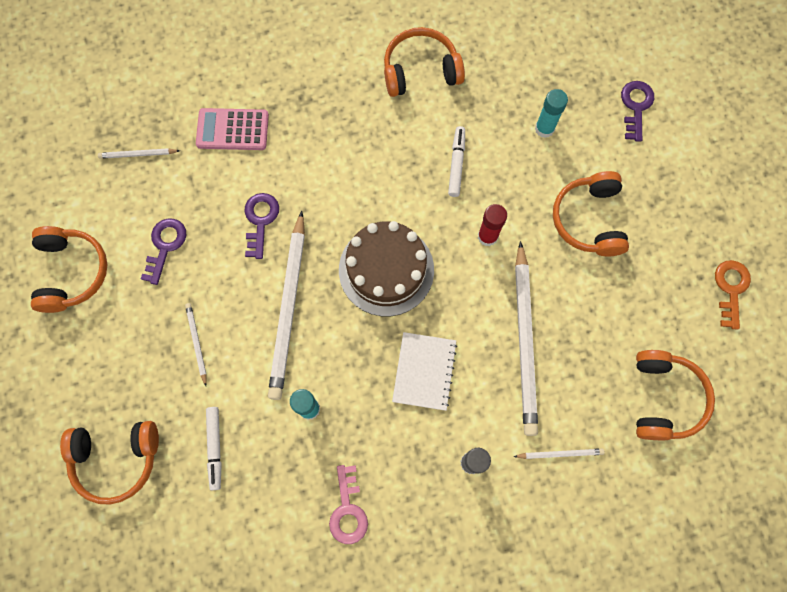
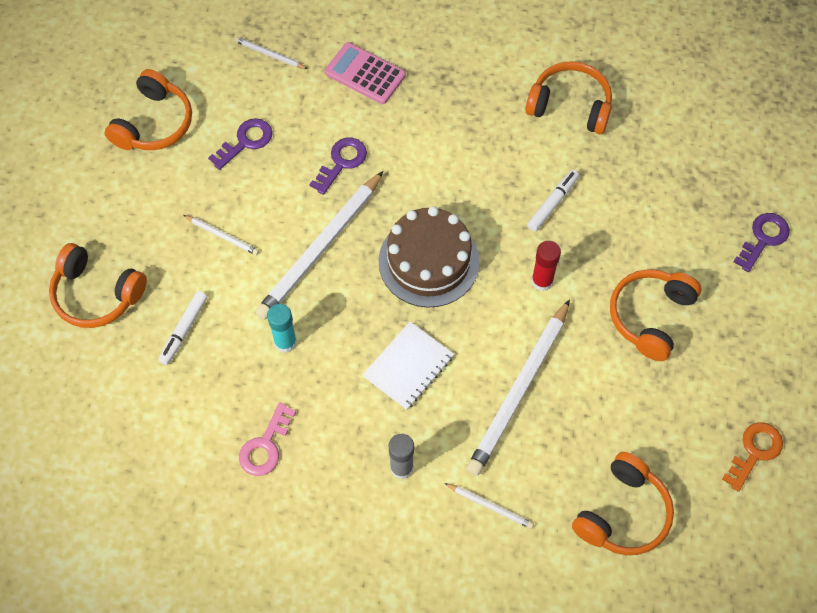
camera: 30 degrees right, 10 degrees down
(196, 343) = (222, 236): white pencil -> white pencil turned 105 degrees clockwise
(544, 129) = (658, 214): turquoise glue stick -> none

